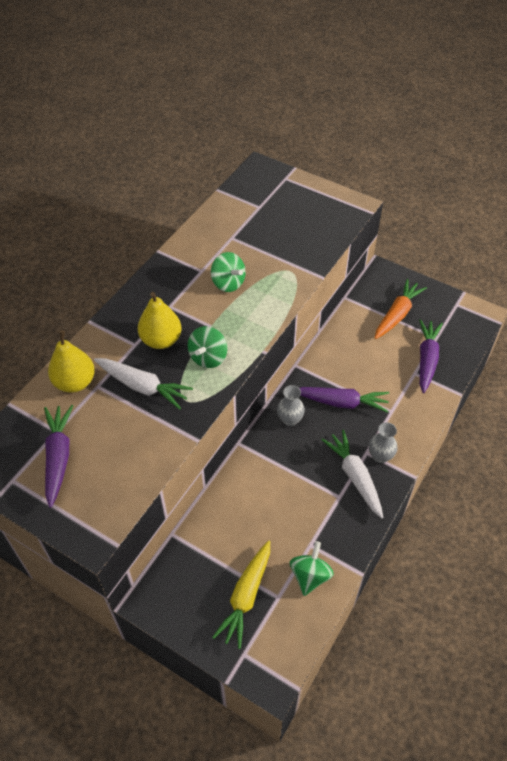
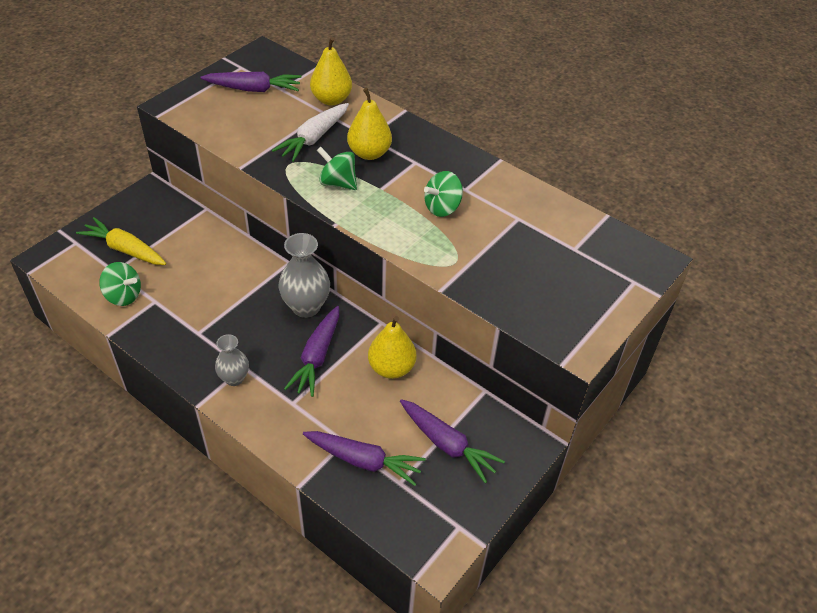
camera: 95 degrees right, 5 degrees down
(290, 419) = (306, 307): grey vase -> grey vase, size x1.64
(339, 353) = (391, 368): none -> yellow pear
(355, 476) = (216, 350): white carrot -> none
(397, 314) = (447, 444): orange carrot -> purple carrot

